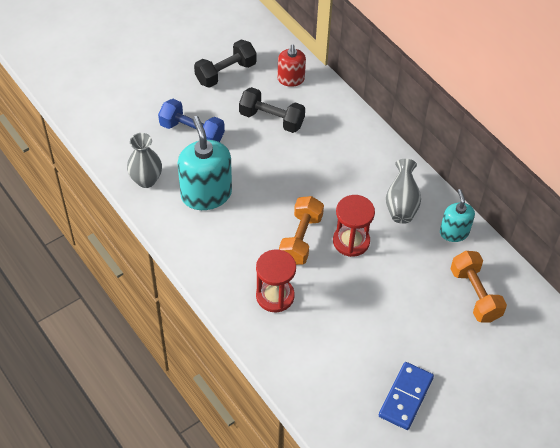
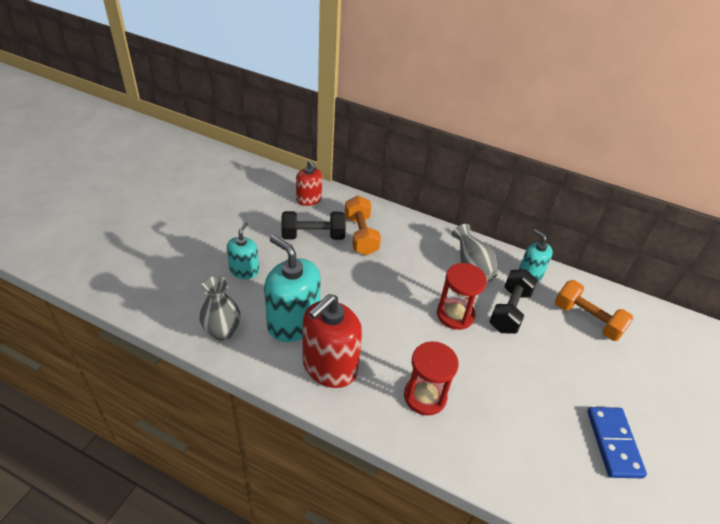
camera: 30 degrees left, 10 degrees down
(192, 132) = (244, 271): blue dumbbell -> turquoise soap dispenser
(214, 241) = (329, 366): none -> red soap dispenser
(225, 73) = (247, 211): black dumbbell -> black dumbbell (509, 311)
(300, 239) = (410, 330): orange dumbbell -> orange dumbbell (361, 235)

